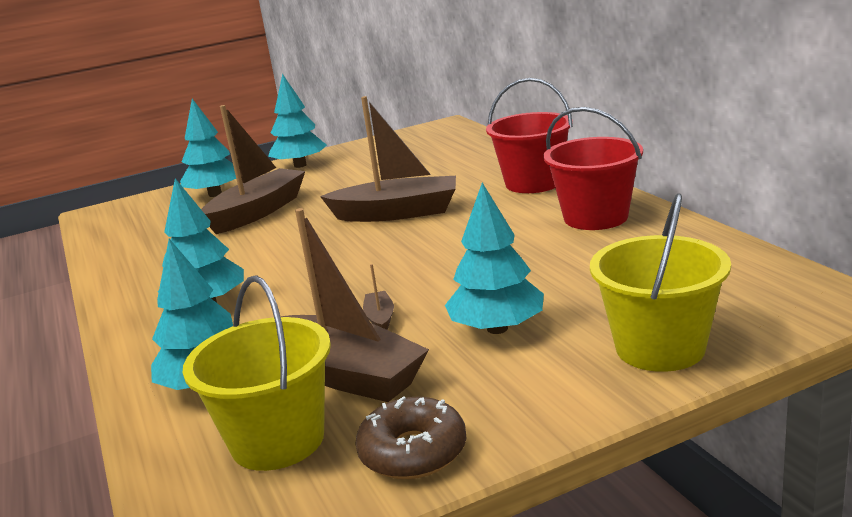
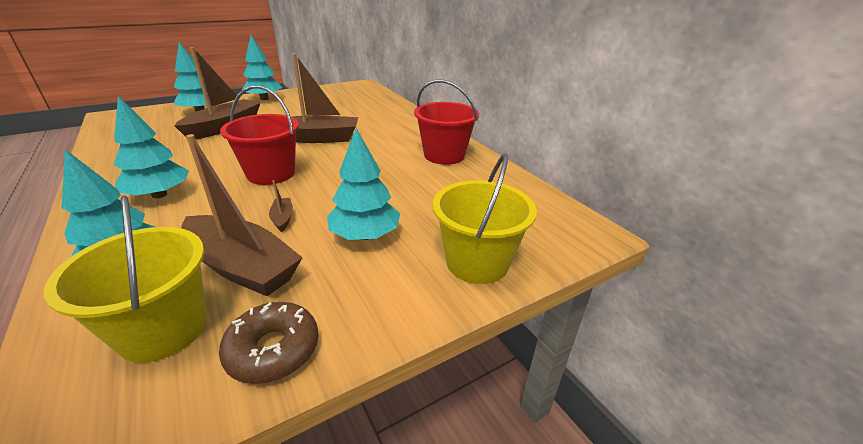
camera: 10 degrees left, 10 degrees up
(533, 183) = (408, 127): red bucket -> red bucket (271, 173)

